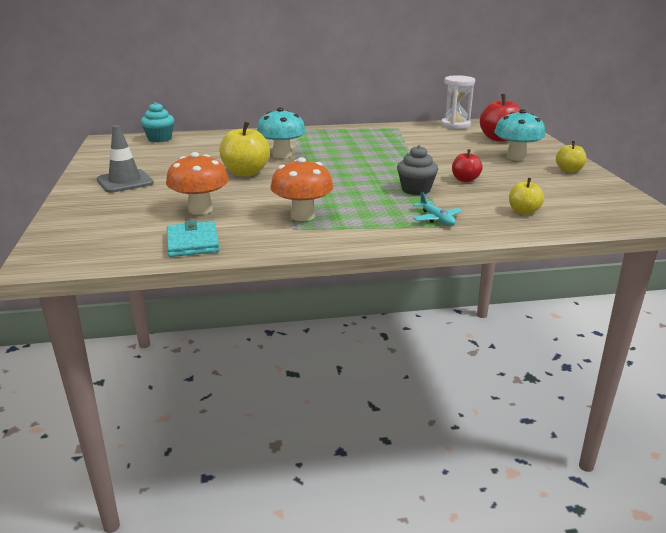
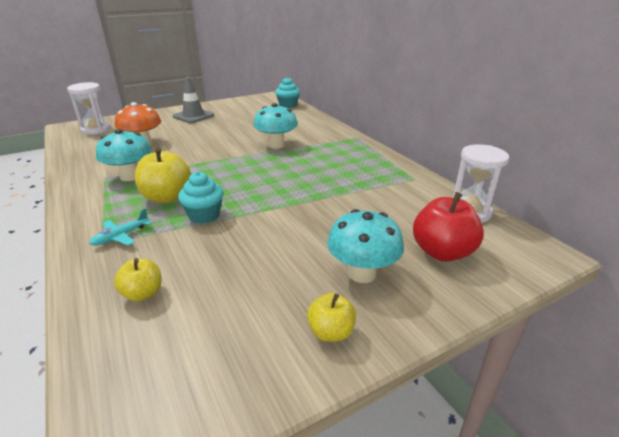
camera: 70 degrees right, 5 degrees up
(93, 238) = (96, 129): none -> white hourglass
(192, 242) = (83, 153): turquoise wallet -> none
(245, 173) = (224, 142): yellow apple -> yellow apple (167, 197)
(302, 216) = (130, 176): orange mushroom -> turquoise mushroom
(416, 190) = (204, 215): grey cupcake -> turquoise cupcake
(465, 180) = (247, 241): red apple -> none

